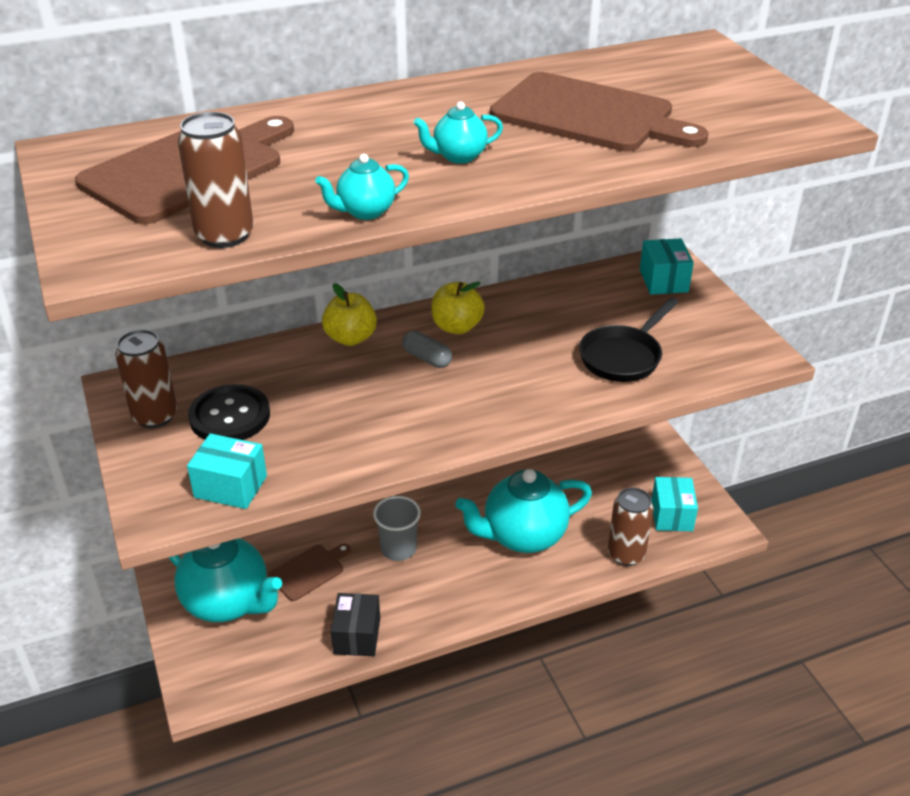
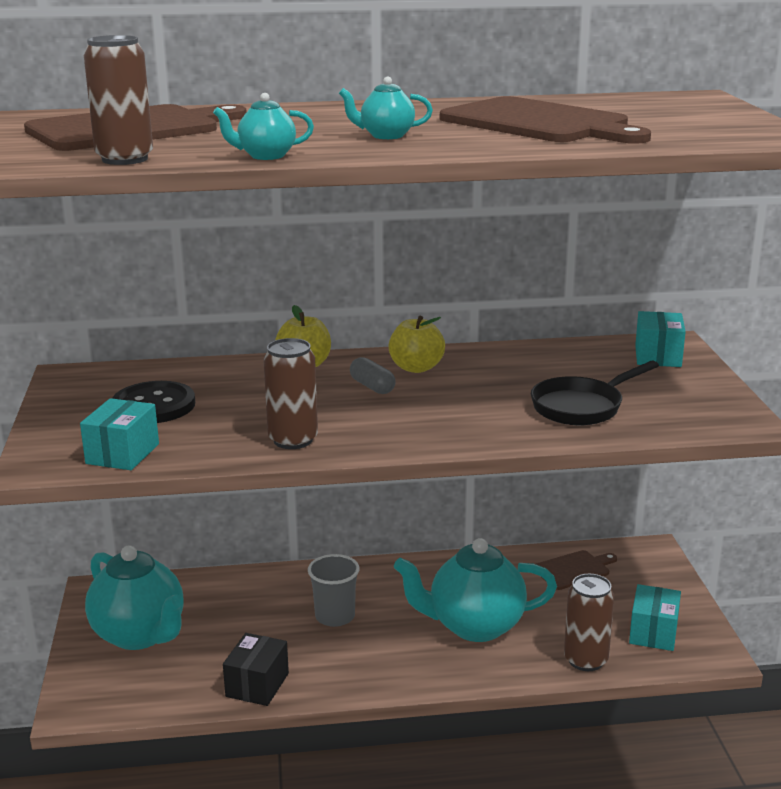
camera: 15 degrees right, 15 degrees down
(155, 416) = (85, 398): brown can -> brown can (293, 440)
(230, 486) = (122, 454): turquoise box -> turquoise box turned 75 degrees clockwise
(309, 571) = (233, 621): brown cutting board -> brown cutting board (574, 570)

